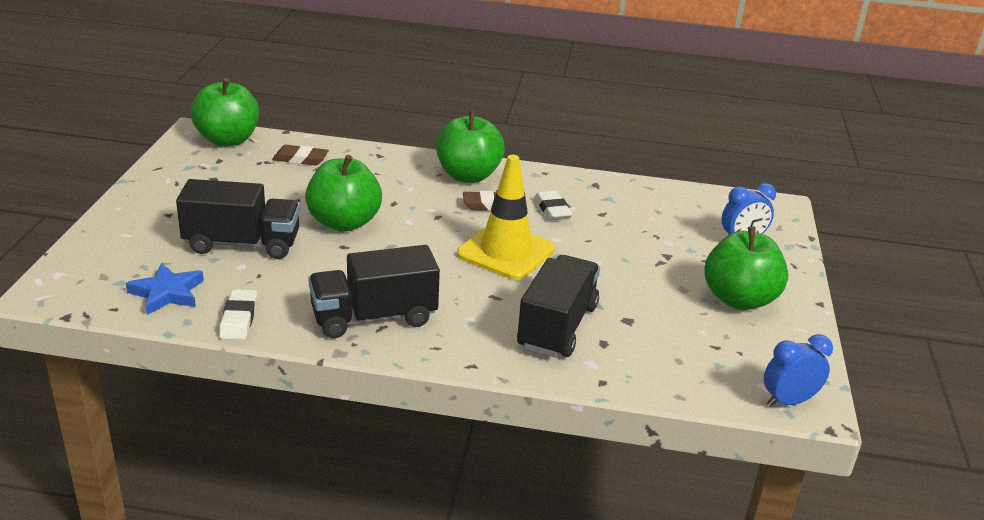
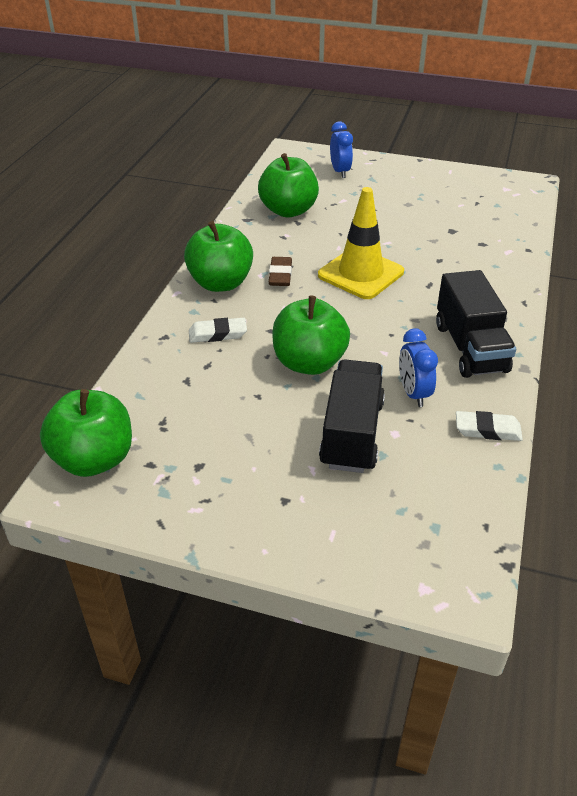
camera: 80 degrees left, 10 degrees up
(167, 293) = (451, 485): blue star -> none
(300, 159) = (162, 394): brown eraser -> none
(552, 209) = (289, 244): white eraser -> white eraser (218, 334)
(557, 327) = (466, 260): black truck -> none
(739, 299) = (419, 185): green apple -> green apple (288, 210)
(788, 401) = (529, 188): blue clock -> blue clock (413, 393)

